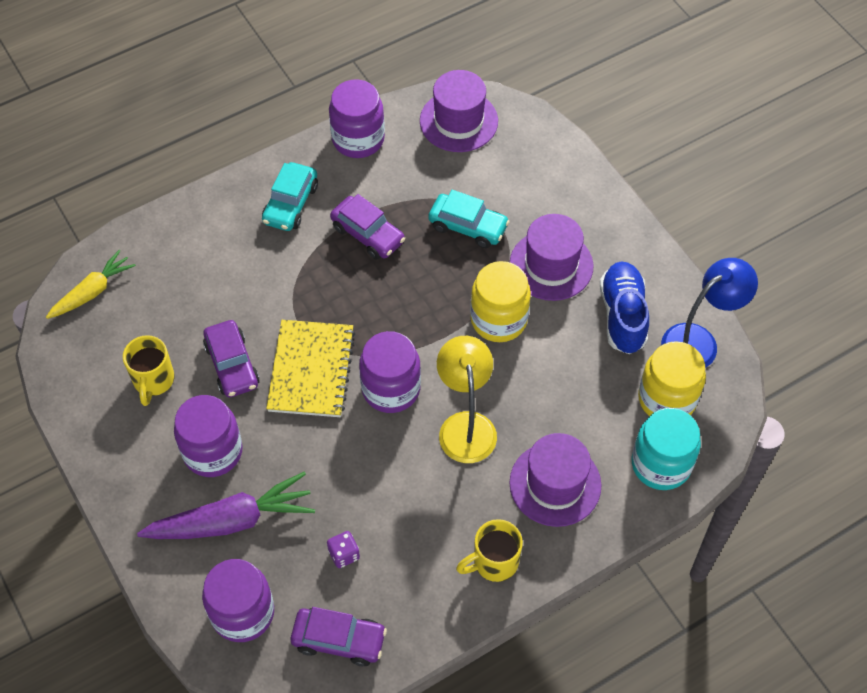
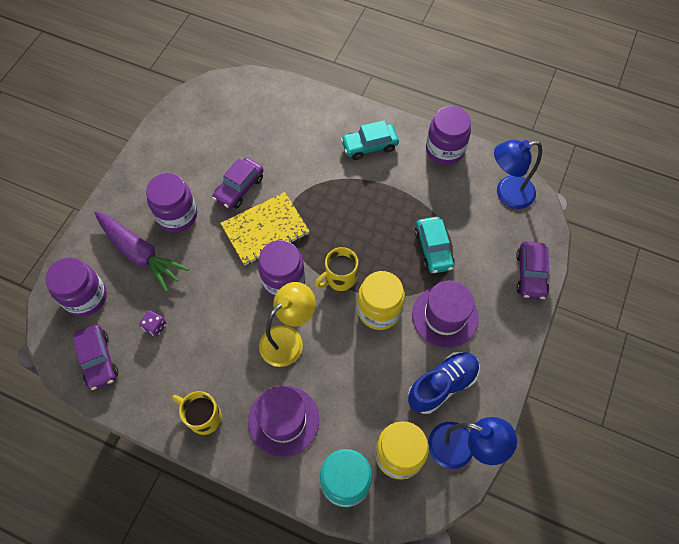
camera: 55 degrees right, 5 degrees up
(93, 291) = (236, 93): yellow carrot -> none
(153, 381) = (202, 157): yellow mug -> yellow mug (340, 278)
(368, 234) = (382, 198): purple car -> purple car (530, 274)
(458, 121) = (507, 194): purple hat -> blue lamp

